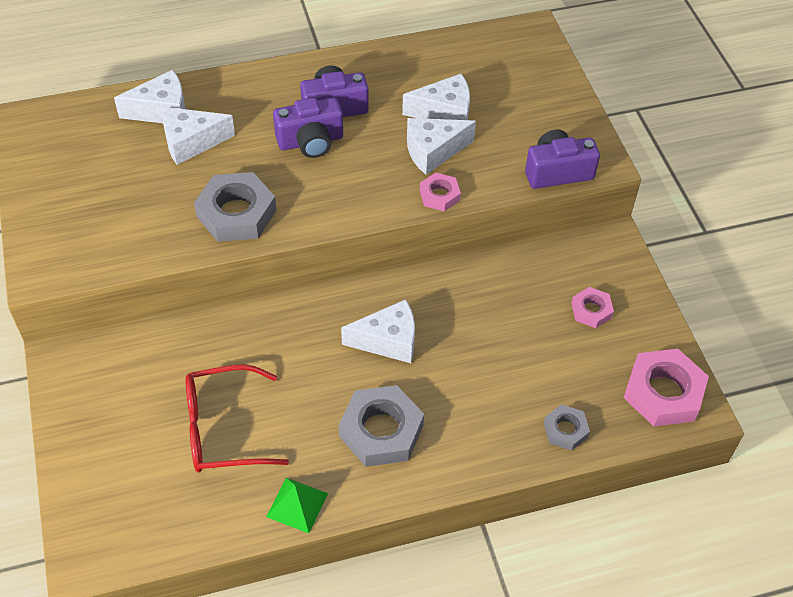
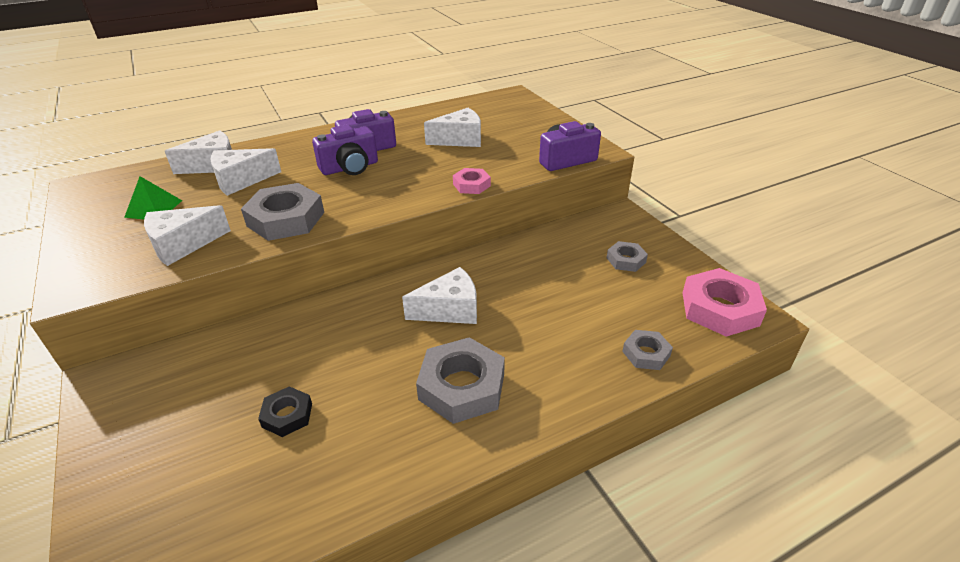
camera: 10 degrees left, 15 degrees down
(222, 429) = (287, 415): red glasses -> black nut
(297, 505) = (382, 479): green pyramid -> green pyramid (153, 208)
(433, 151) = (457, 161): white cheese -> white cheese (183, 245)
(591, 310) = (626, 260): pink nut -> grey nut

